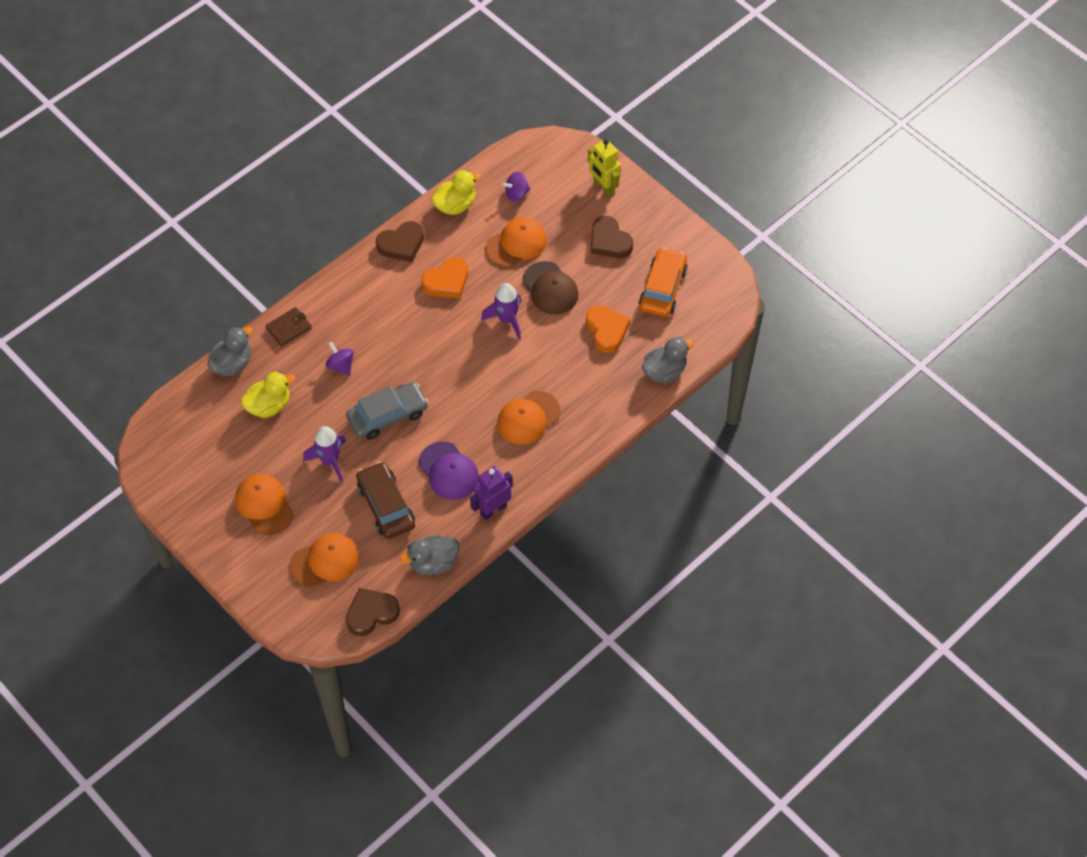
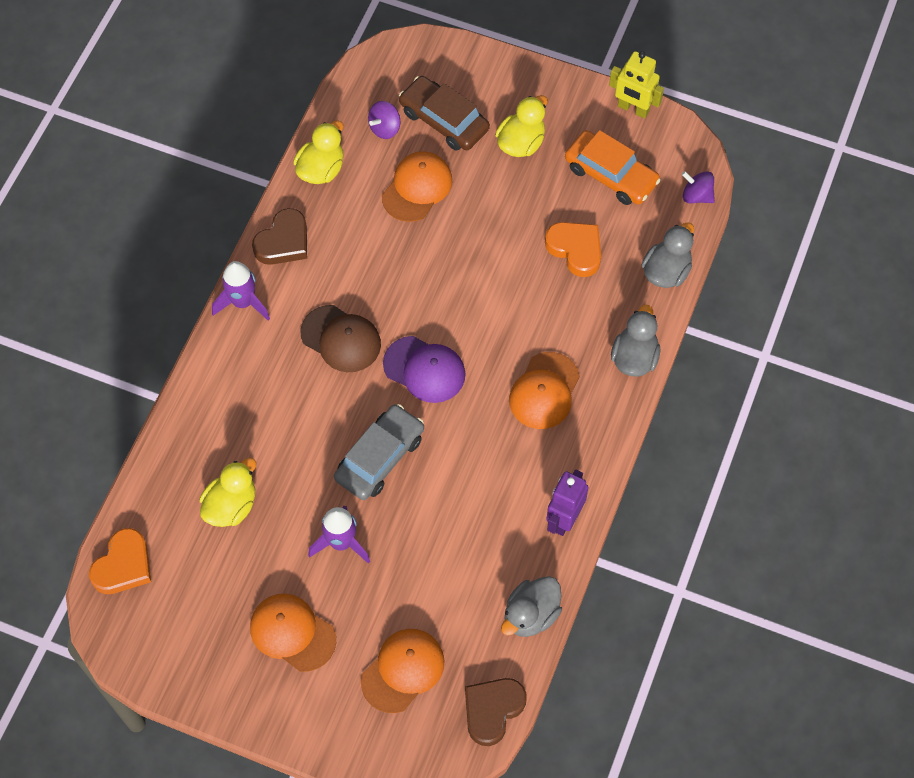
camera: 25 degrees left, 5 degrees up
(232, 364) = (158, 472): grey duck -> grey duck (634, 357)
(289, 328) = (203, 399): brown wallet -> none
(341, 366) = (291, 419): purple spinning top -> purple spinning top (696, 196)
(386, 505) = (438, 569): brown car -> brown car (444, 120)
(447, 281) = (361, 265): orange heart -> orange heart (123, 565)
(448, 471) = (488, 495): purple cap -> purple cap (424, 369)
(507, 319) = (455, 283): purple rocket -> purple rocket (243, 302)
(550, 288) = (485, 225): brown cap -> brown cap (341, 339)
(603, 187) = (479, 81): yellow robot -> yellow robot (633, 109)
(609, 241) = (521, 143): brown heart -> yellow duck
(662, 288) = (611, 175): orange car -> orange car turned 135 degrees clockwise

